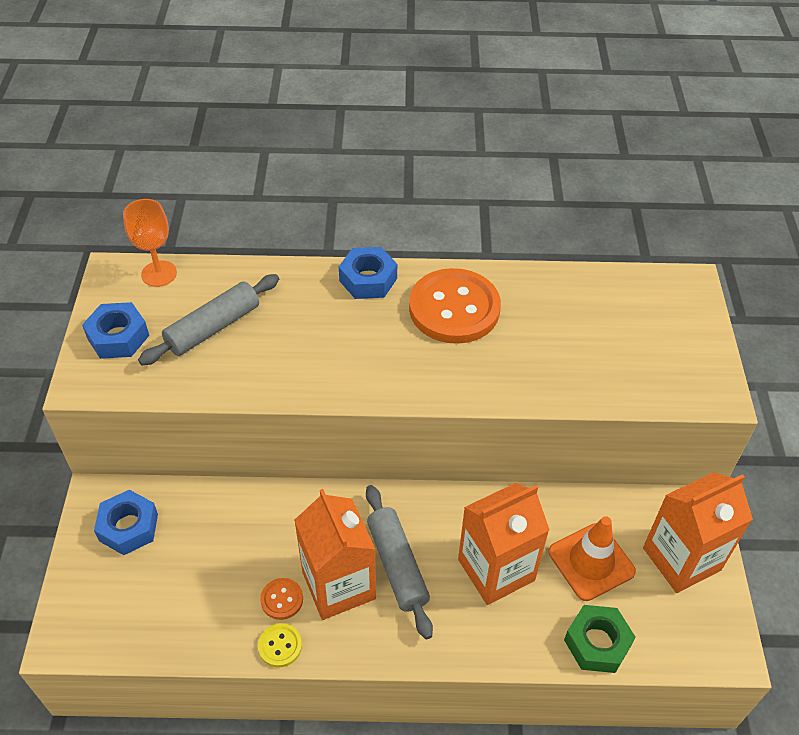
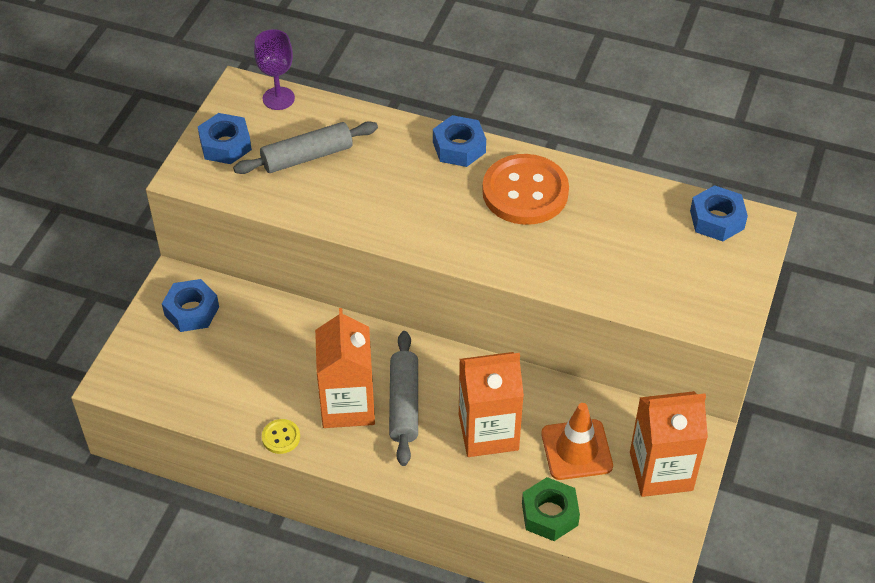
camera: 20 degrees right, 0 degrees up
(159, 274) = (278, 98): orange goblet -> purple goblet
(282, 599) = (296, 403): orange button -> none
(649, 289) = (717, 219): none -> blue nut

